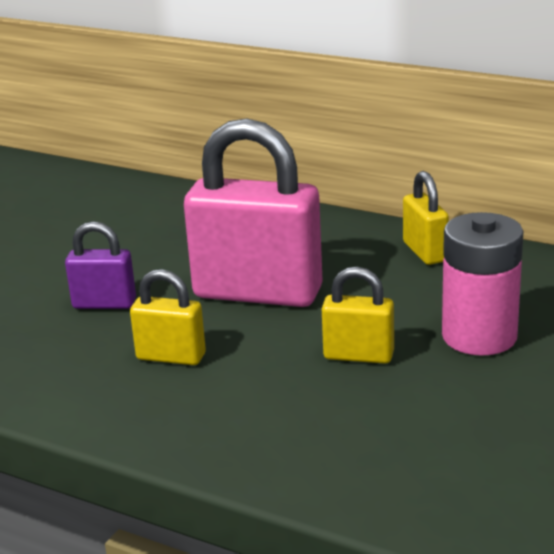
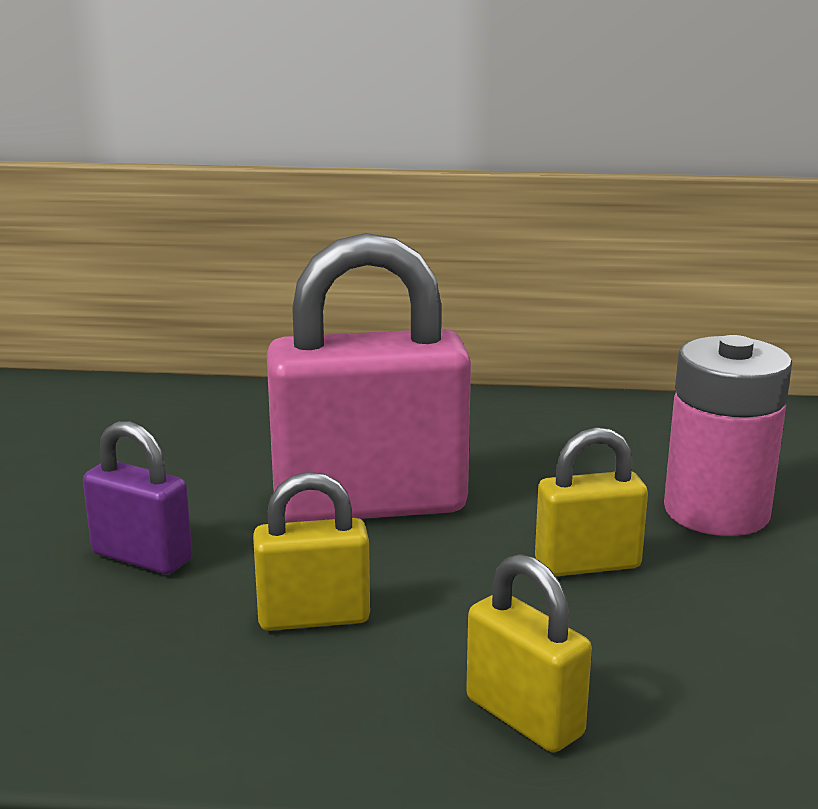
camera: 25 degrees left, 5 degrees down
(104, 304) = (142, 557): purple padlock -> purple padlock turned 45 degrees clockwise
(425, 252) = (548, 420): yellow padlock -> yellow padlock (524, 717)

